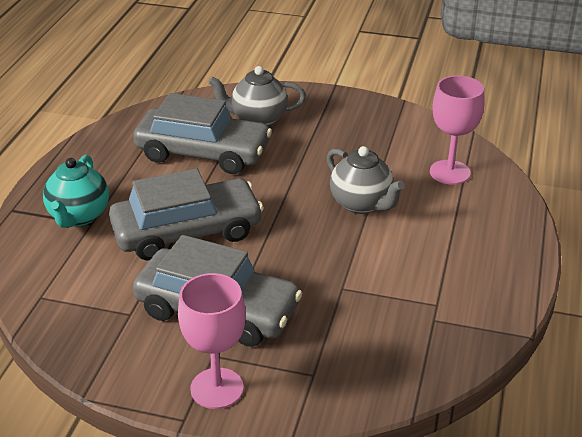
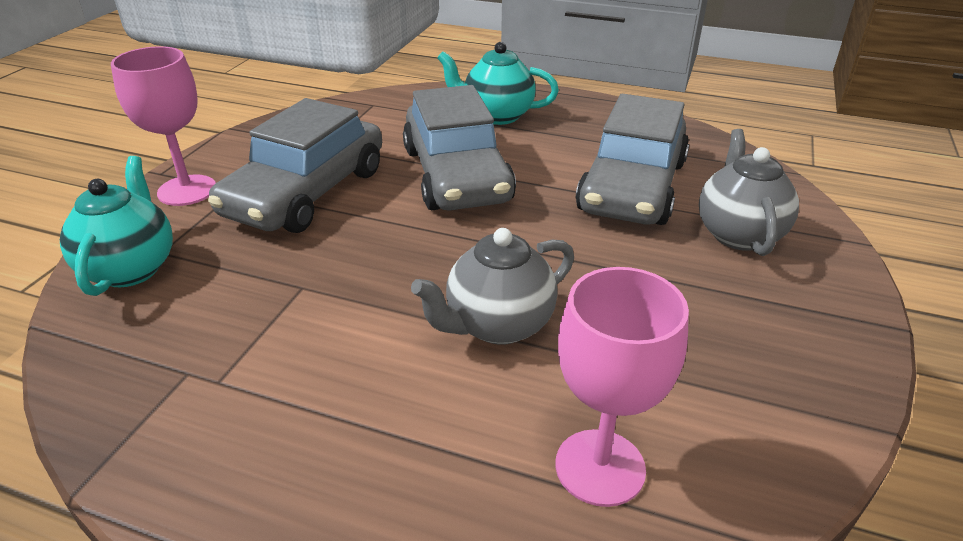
camera: 95 degrees right, 0 degrees up
(337, 384) = (131, 268): none -> turquoise teapot

